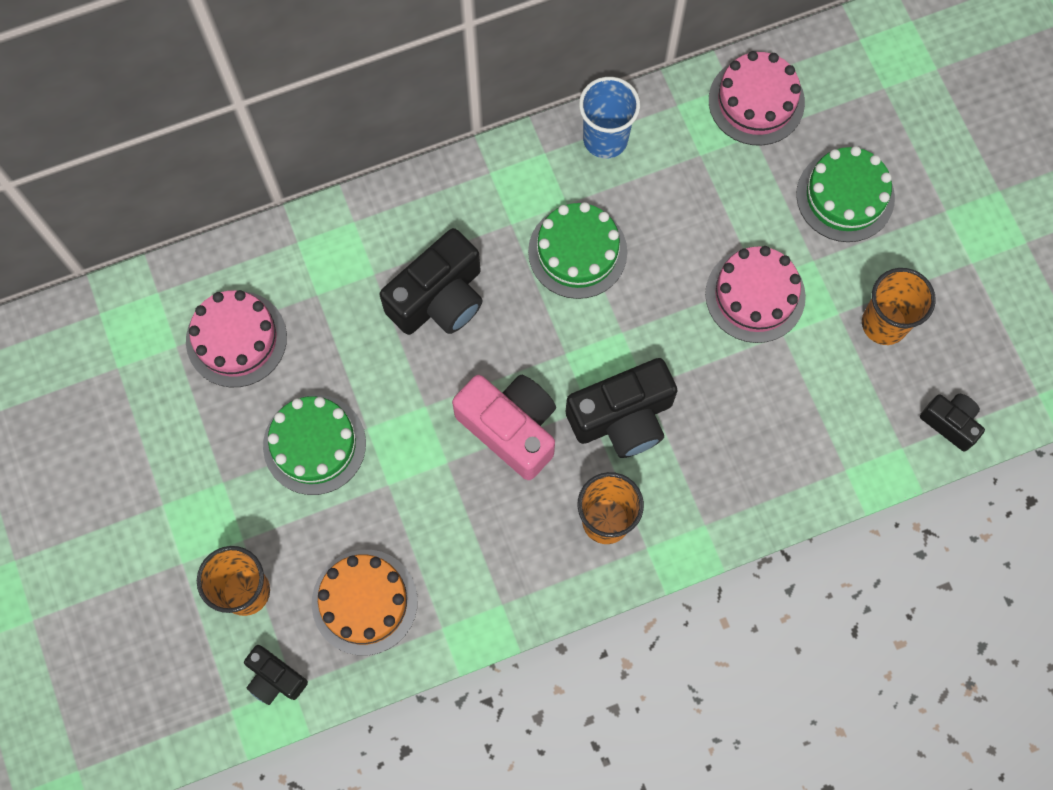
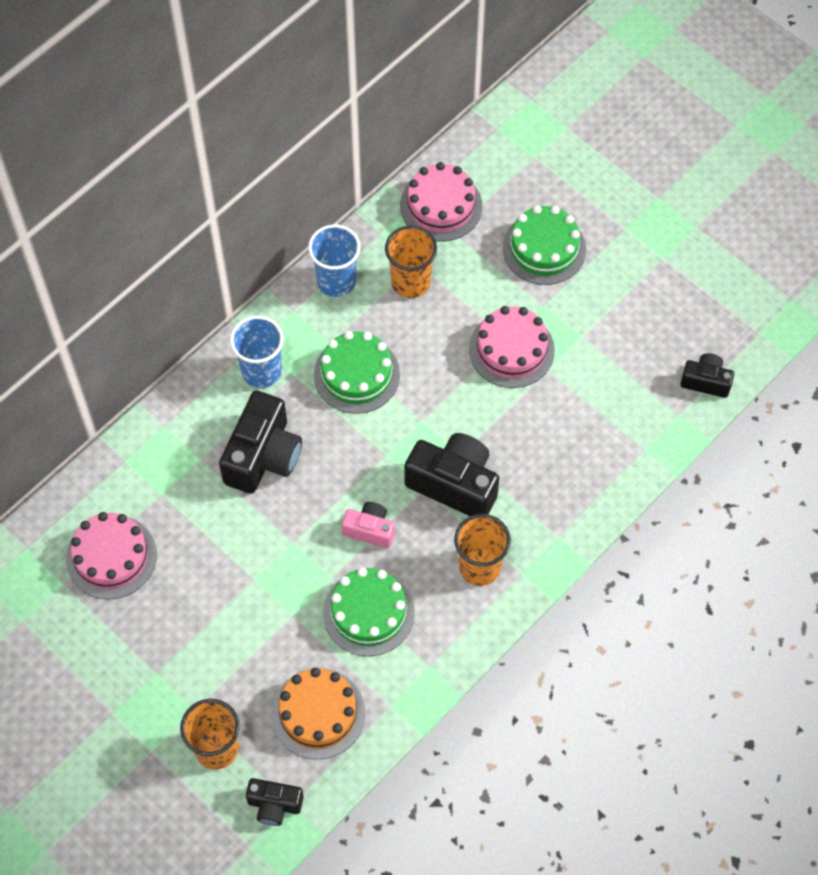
camera: 25 degrees left, 10 degrees down
(314, 444) = (217, 610): green cake -> green cake (368, 612)
(480, 205) = (261, 371): none -> blue cup
(510, 428) = (370, 530): pink camera -> pink camera, size x0.55
(622, 418) = (454, 484): black camera -> black camera turned 105 degrees counterclockwise
(884, 323) = (620, 330): orange cup -> orange cup (411, 282)

